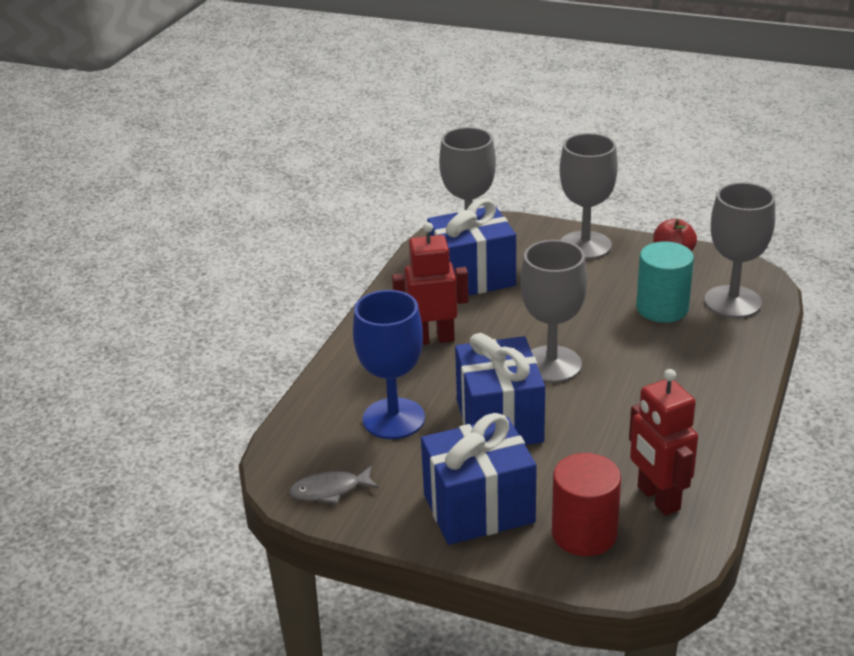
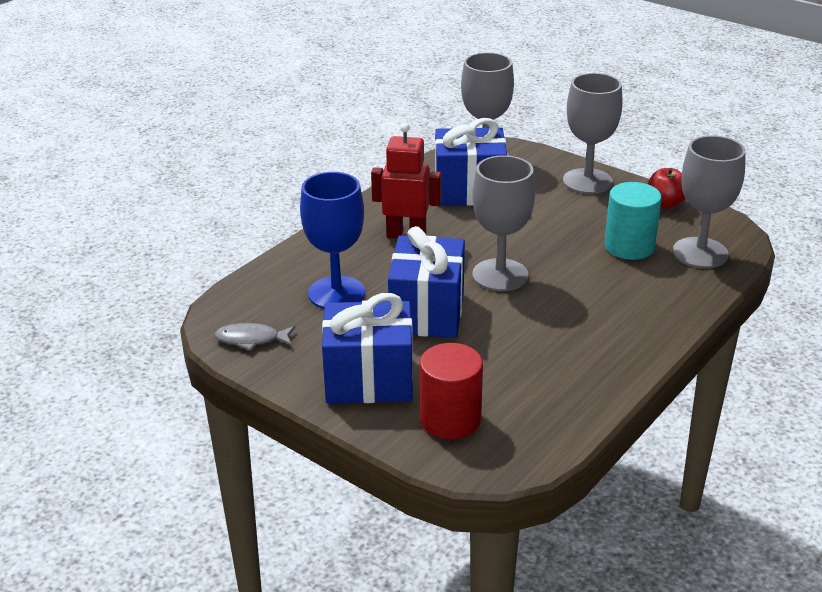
camera: 15 degrees right, 0 degrees up
(657, 498) = (533, 405): red robot -> none

